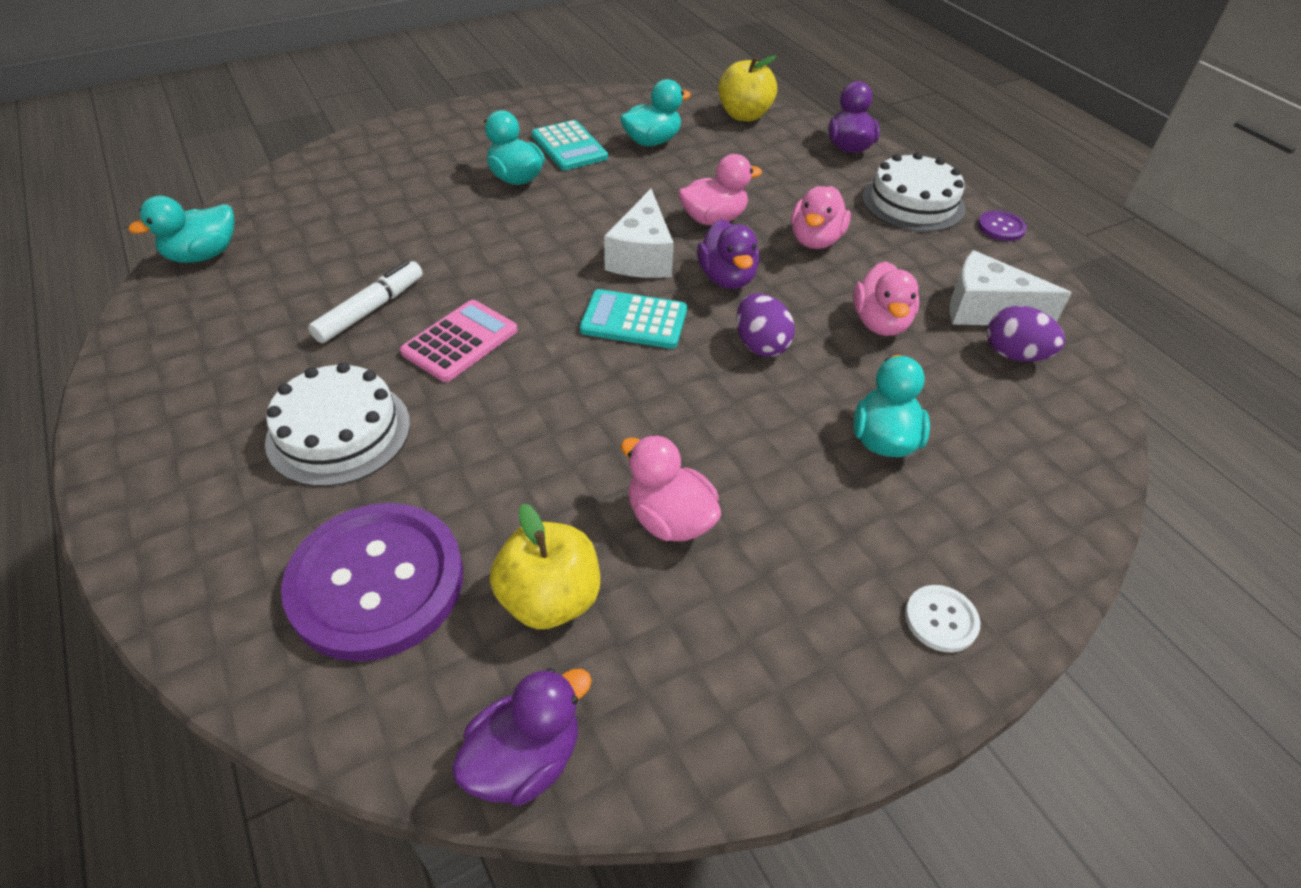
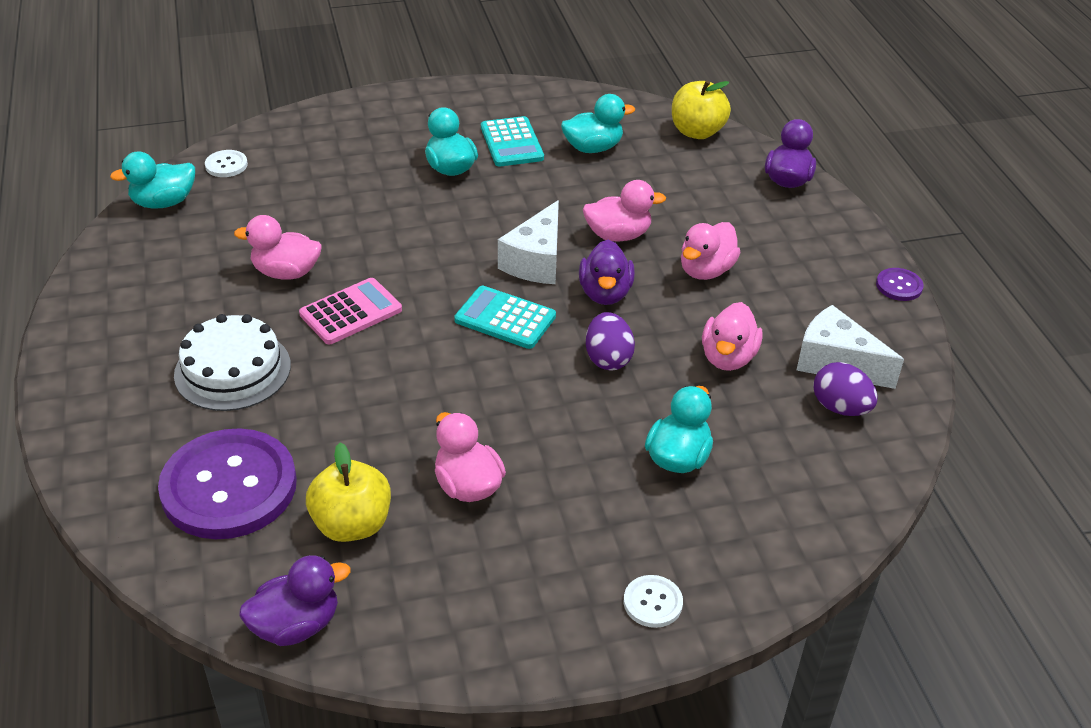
camera: 15 degrees right, 5 degrees down
(267, 206) = (226, 165): none -> white button
(370, 309) = (286, 272): white marker -> pink duck
(913, 202) = (822, 247): white cake -> none

